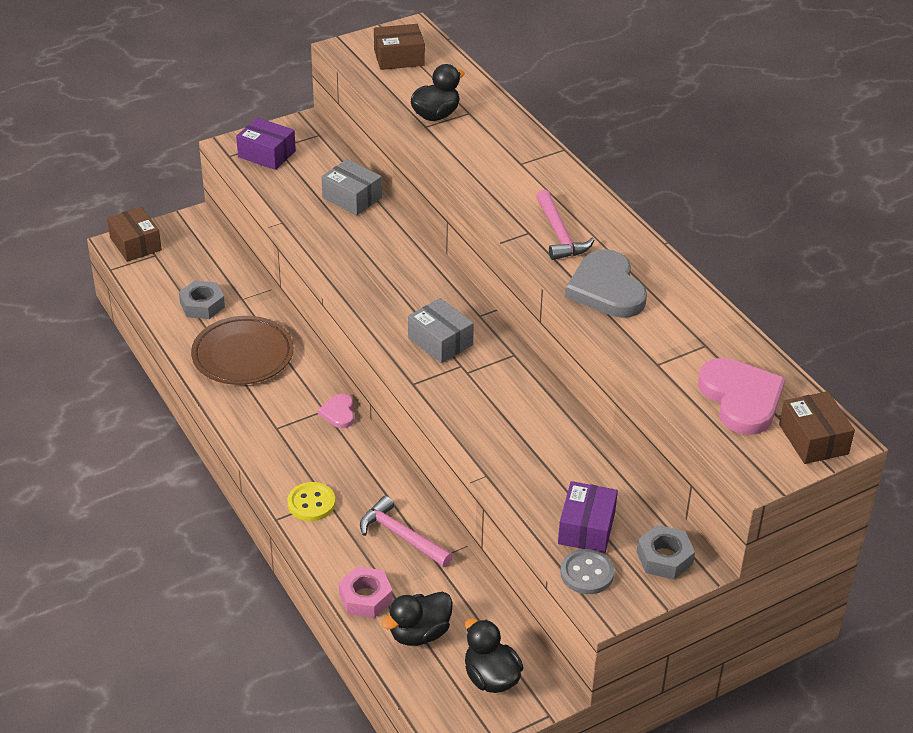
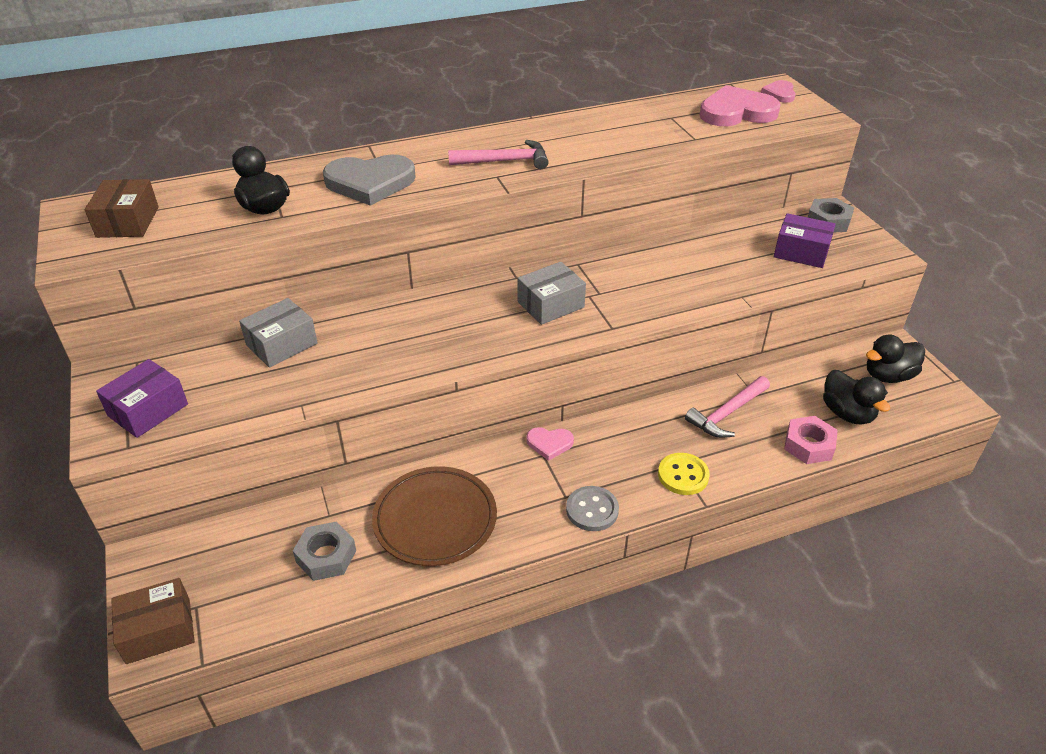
camera: 80 degrees left, 0 degrees up
(587, 573) = (853, 258): grey button -> grey button (592, 510)
(606, 289) = (591, 148): grey heart -> grey heart (370, 183)
(813, 439) = (779, 93): brown box -> pink heart

